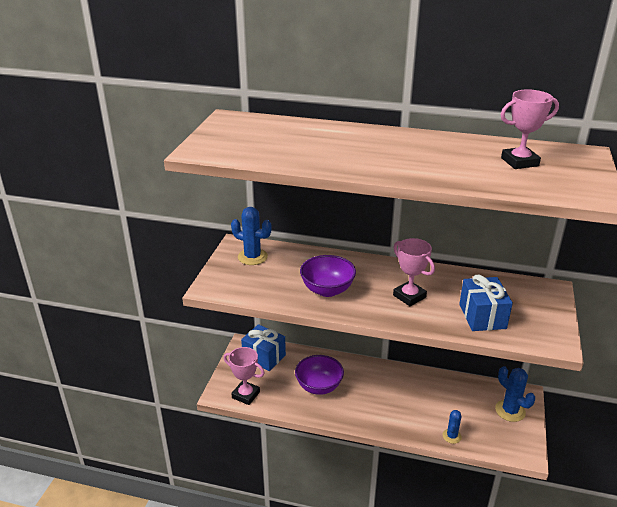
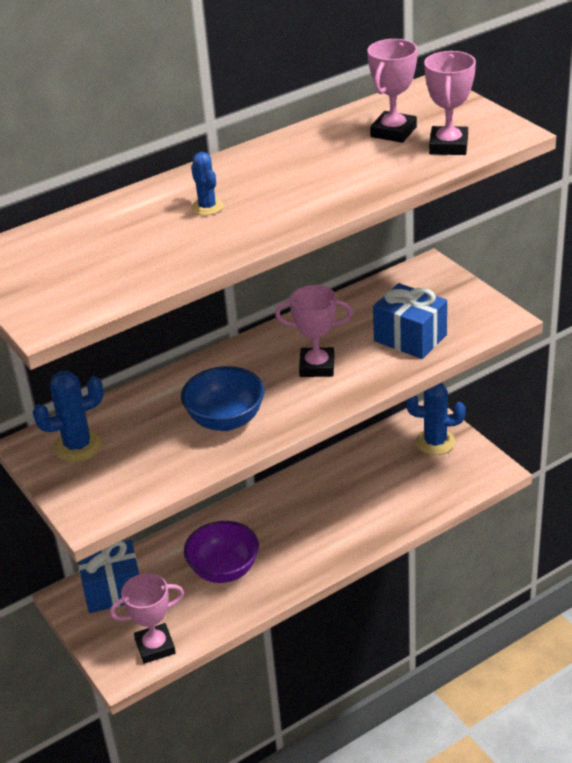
camera: 45 degrees left, 5 degrees up
(327, 290) = (226, 420): purple bowl -> blue bowl
(451, 436) = (416, 509): blue cactus -> blue cactus (207, 207)
(540, 184) = (448, 146): none -> pink trophy

